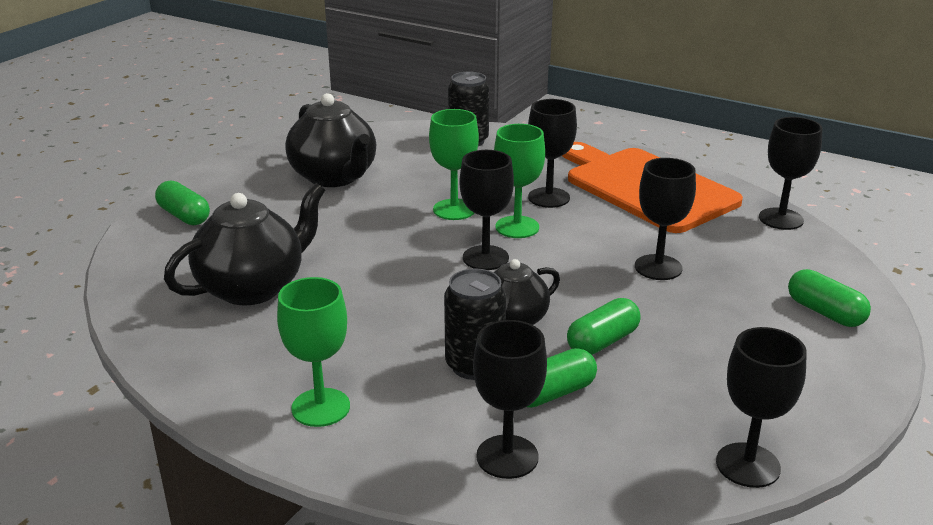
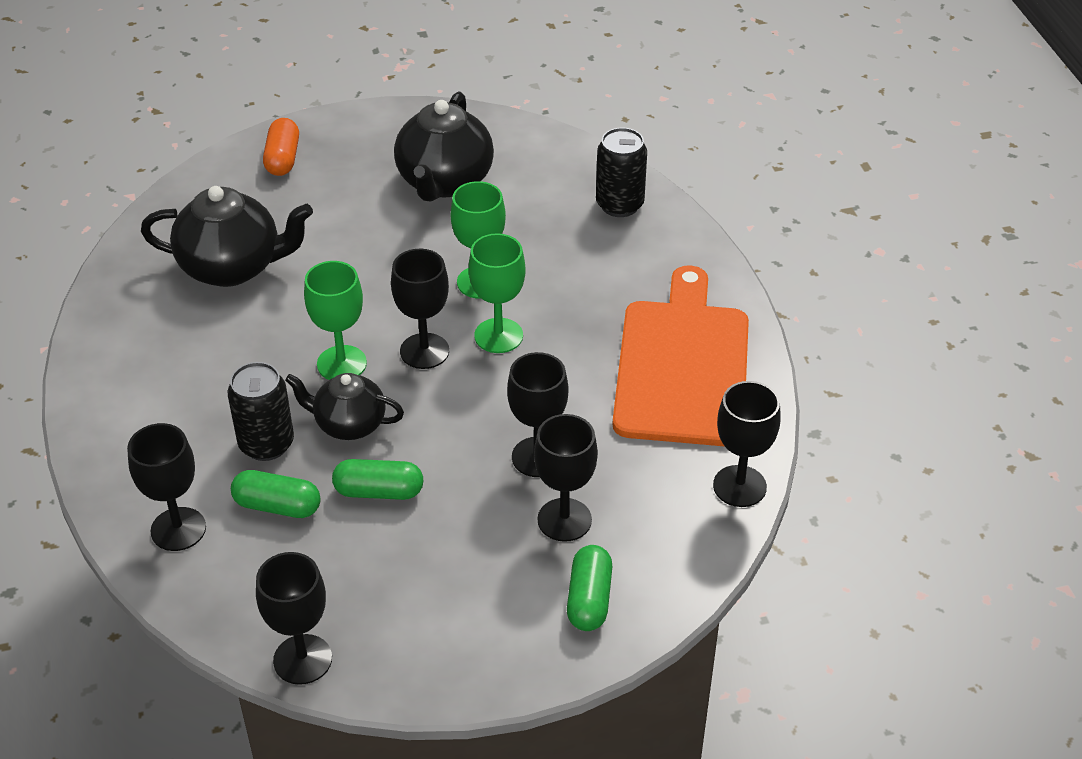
camera: 45 degrees right, 15 degrees up
(184, 216) = (282, 158): green capsule -> orange capsule
(321, 407) = (134, 405): green goblet -> green goblet (341, 363)
(549, 198) = (577, 320): black goblet -> black goblet (564, 520)

